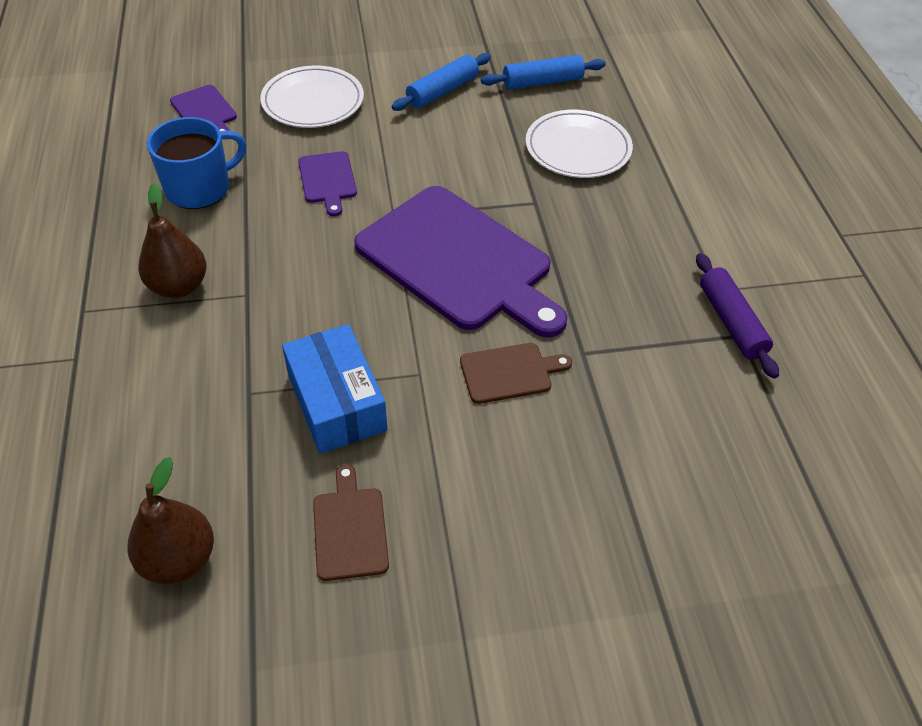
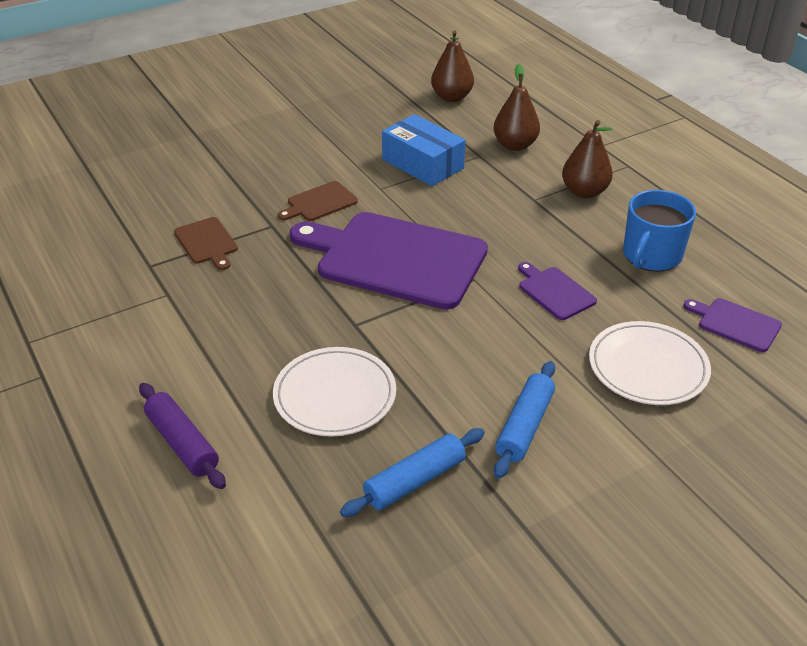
camera: 160 degrees right, 10 degrees down
(184, 398) = (515, 145): none -> brown pear
(350, 529) = (375, 123): brown cutting board -> brown cutting board (207, 243)
(731, 322) = (157, 272): purple rolling pin -> purple rolling pin (182, 443)

